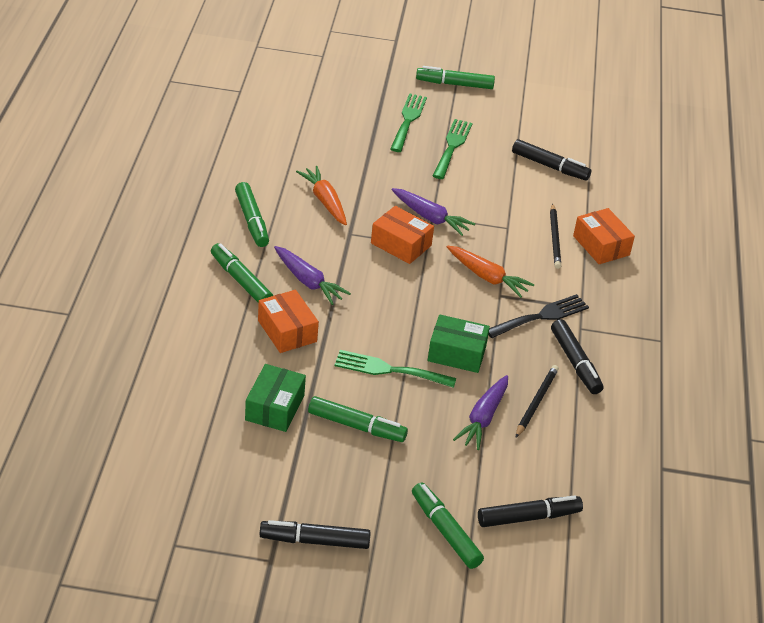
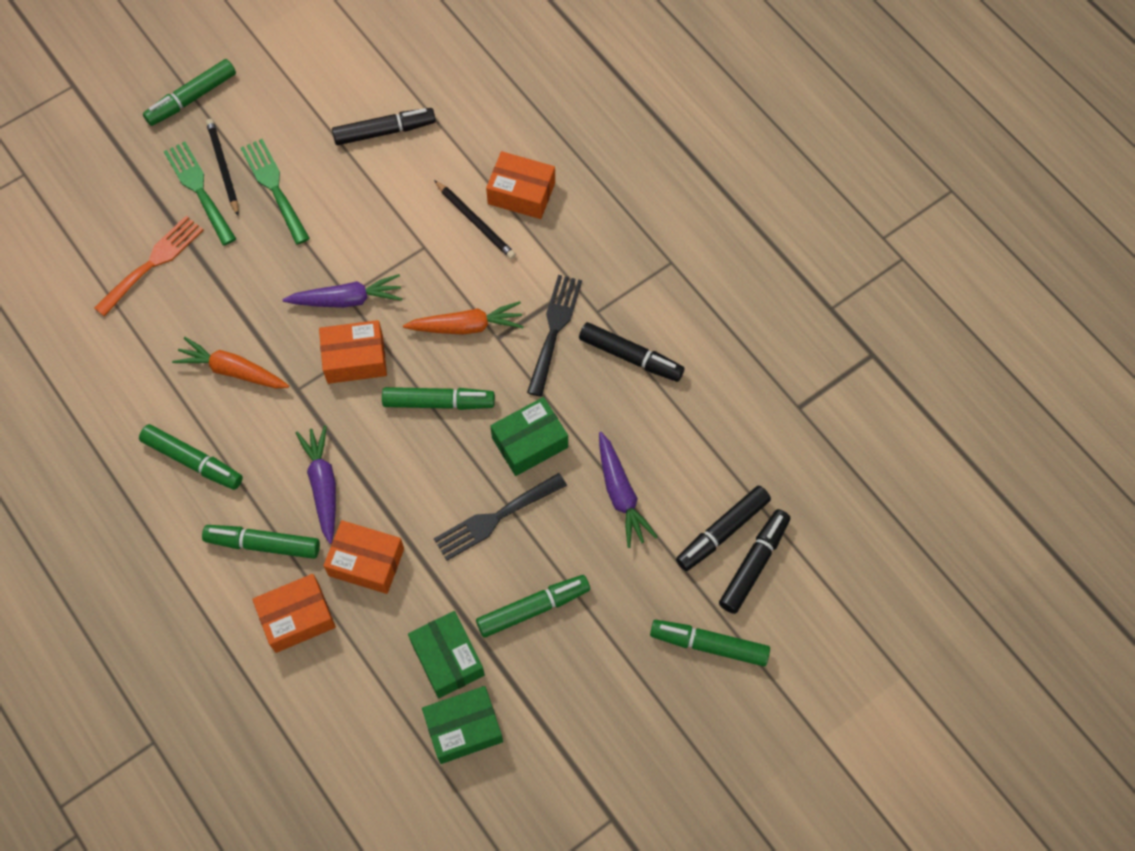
camera: 40 degrees left, 25 degrees up
(216, 324) = (297, 618): none -> orange box
(241, 445) = (463, 728): none -> green box
(308, 282) = (323, 485): purple carrot -> purple carrot turned 105 degrees counterclockwise
(314, 541) = (624, 763): black marker -> black marker (722, 532)
(342, 131) = (153, 262): none -> orange fork
(389, 370) = (495, 518): green fork -> black fork
(425, 296) = (439, 402): none -> green marker
(536, 402) = (643, 433): black pencil -> black pencil (223, 167)

